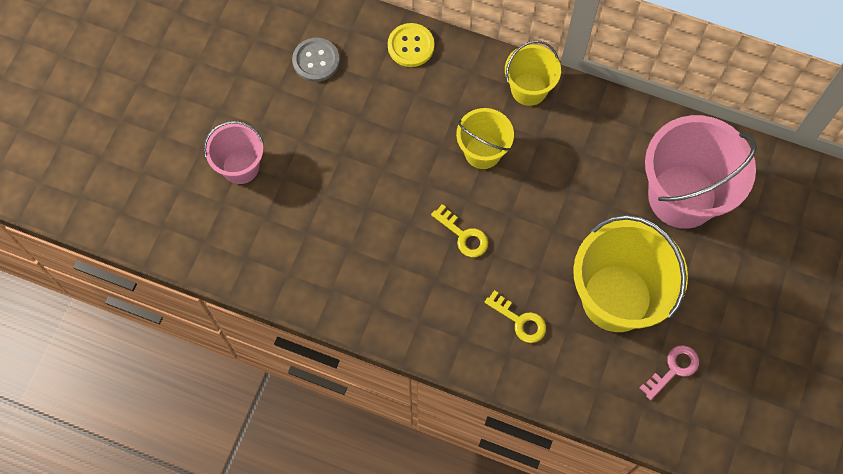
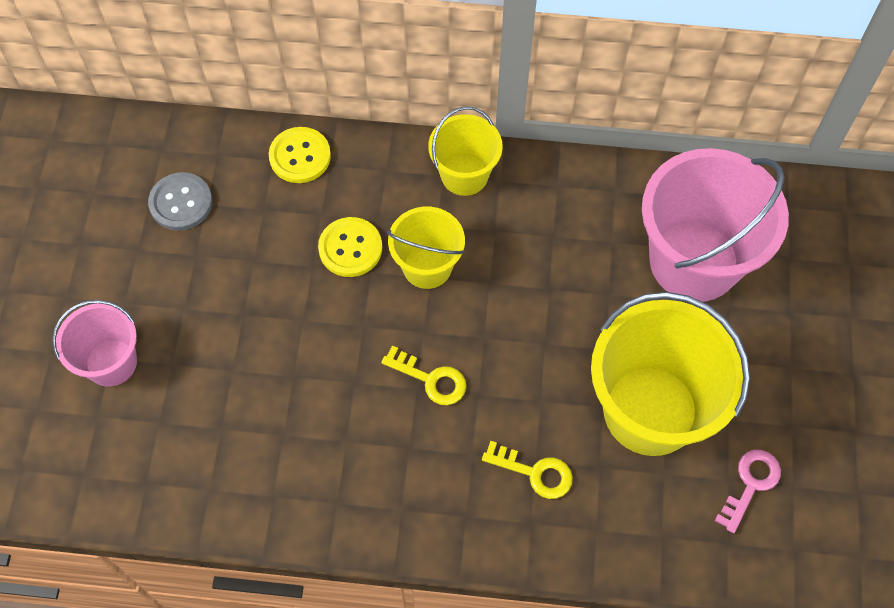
camera: 15 degrees left, 5 degrees down
(430, 124) = (350, 248): none -> yellow button

